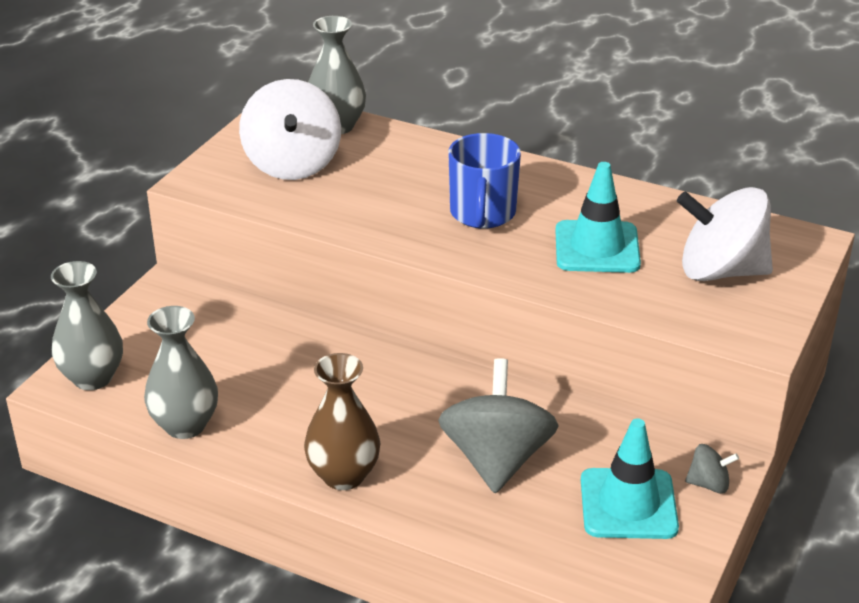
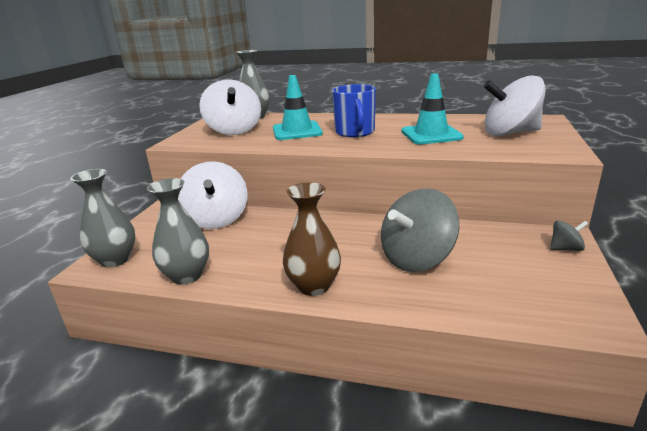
camera: 10 degrees left, 10 degrees down
(241, 327) = (216, 219): none -> white spinning top
(496, 459) = (417, 259): grey spinning top -> grey spinning top turned 120 degrees counterclockwise
(628, 504) = (524, 268): turquoise traffic cone -> turquoise traffic cone (297, 131)

